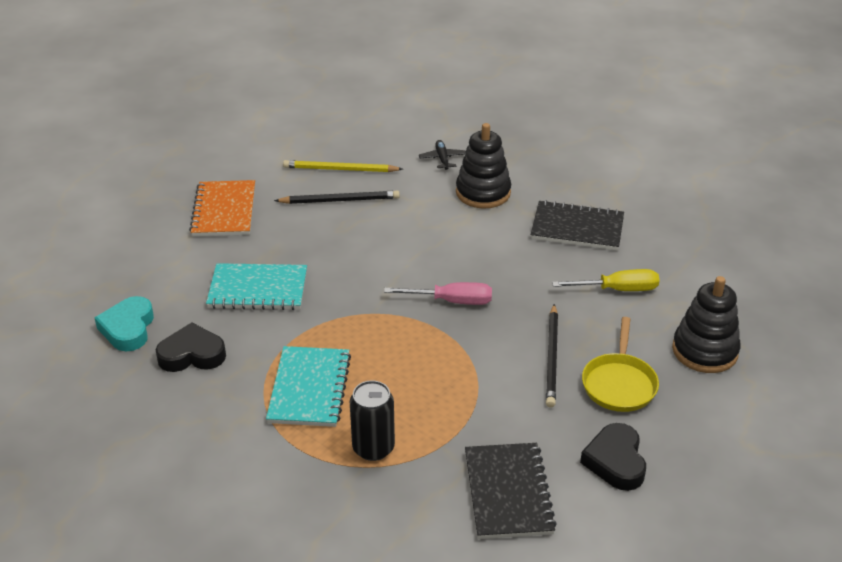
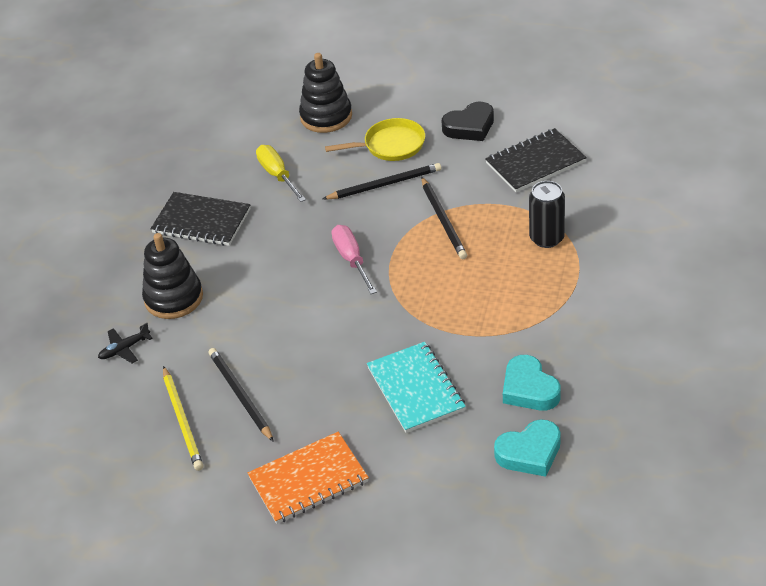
camera: 110 degrees left, 5 degrees up
(192, 354) = (529, 389): black heart -> turquoise heart
(309, 388) = (514, 298): turquoise notebook -> none
(462, 380) = (443, 220): none -> black pencil
(577, 228) = (201, 221): black notebook -> black notebook turned 60 degrees counterclockwise

